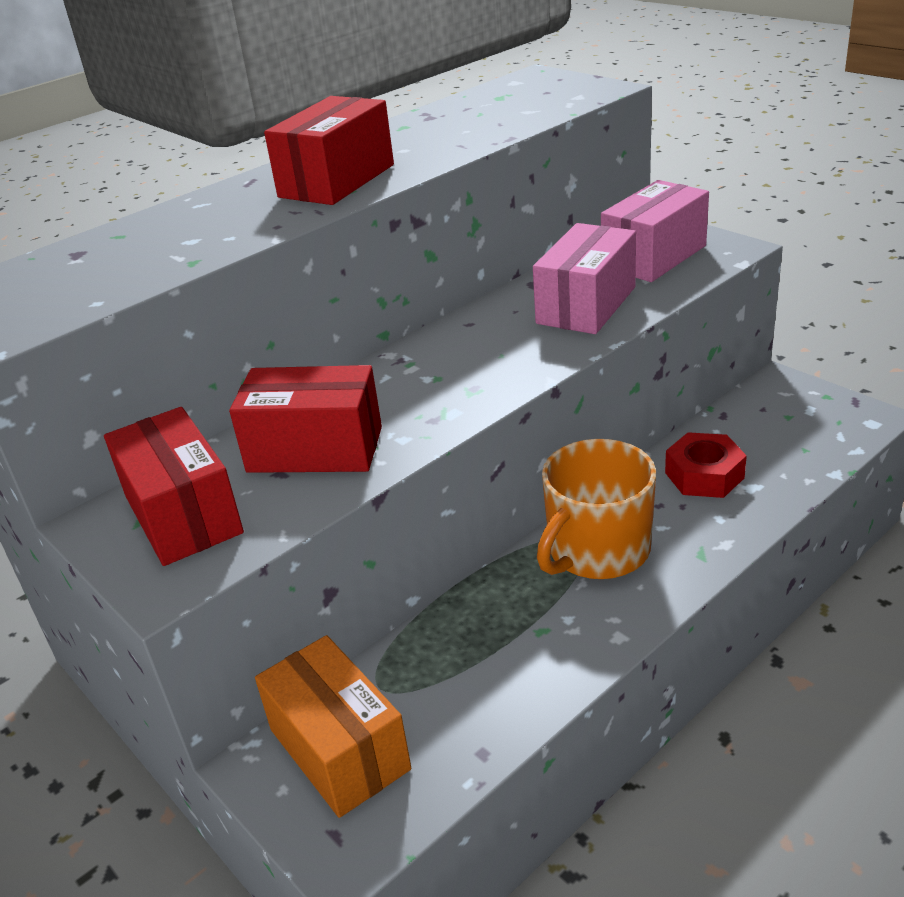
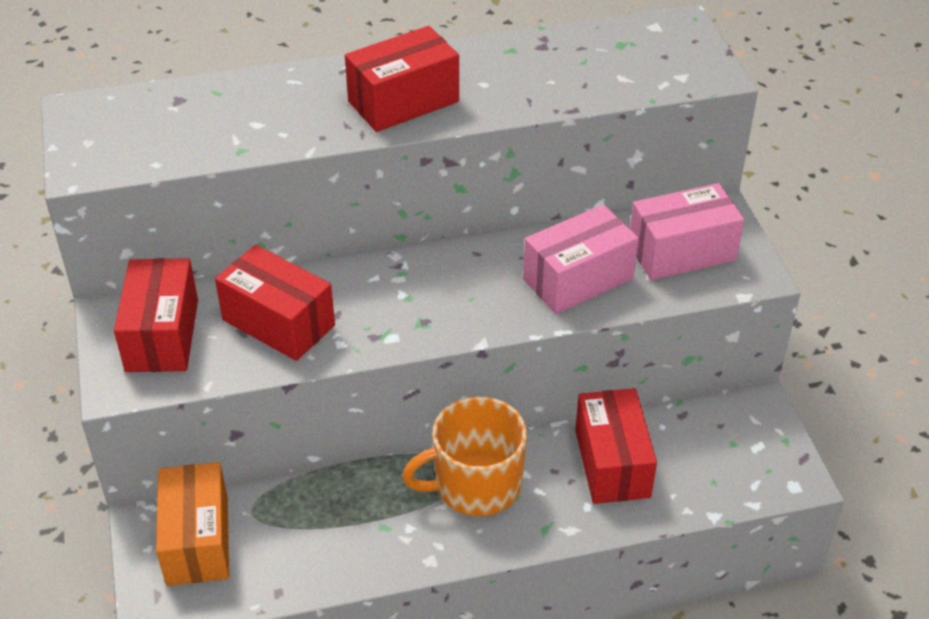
camera: 25 degrees right, 10 degrees up
(704, 475) = (612, 463): red nut -> red box

